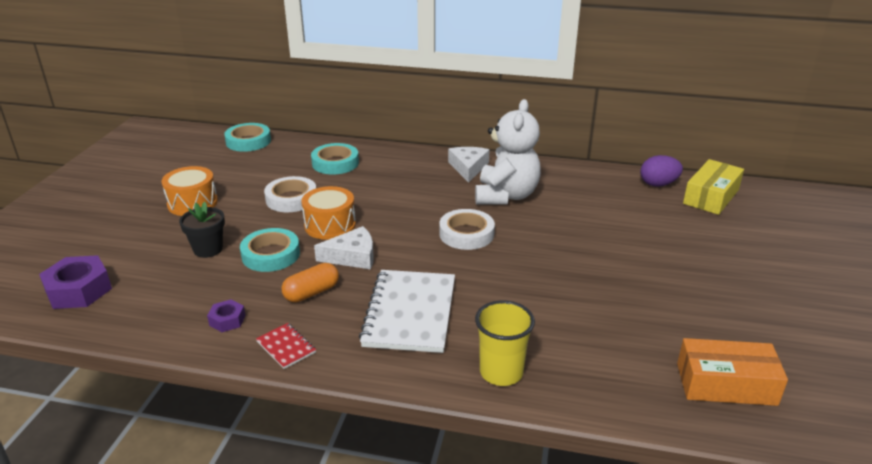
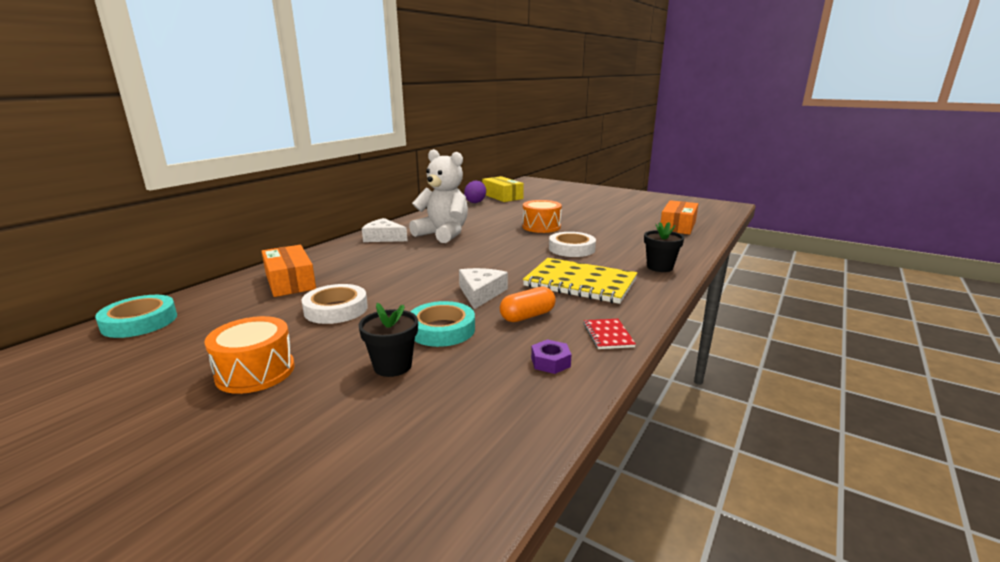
camera: 70 degrees left, 10 degrees down
(79, 290) = (402, 486): purple nut -> none
(286, 347) = (608, 335): red notebook -> red notebook turned 75 degrees counterclockwise
(311, 293) = (527, 316): orange capsule -> orange capsule turned 75 degrees clockwise
(330, 225) = (415, 296): orange drum -> orange drum (541, 227)
(335, 163) = (290, 281): turquoise tape -> orange box
(410, 313) = (580, 283): white notebook -> yellow notebook
(466, 234) = (485, 252): white tape -> white tape (571, 249)
(501, 372) = (659, 267): yellow cup -> black flower pot

